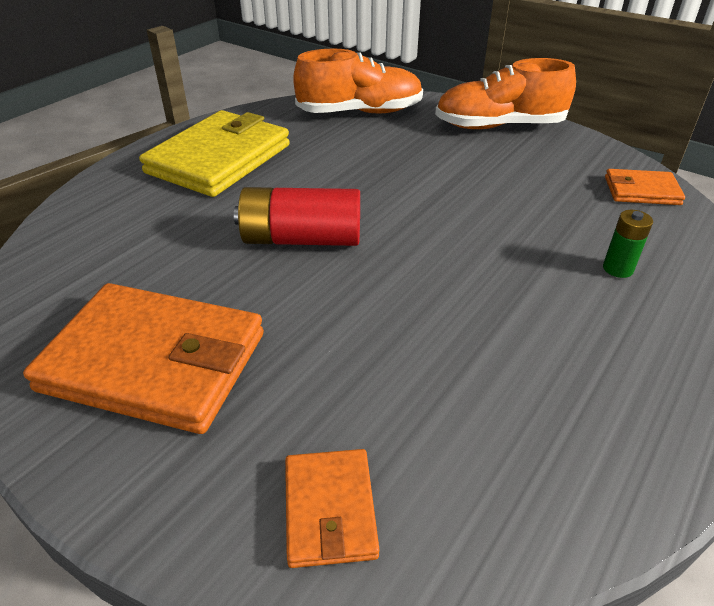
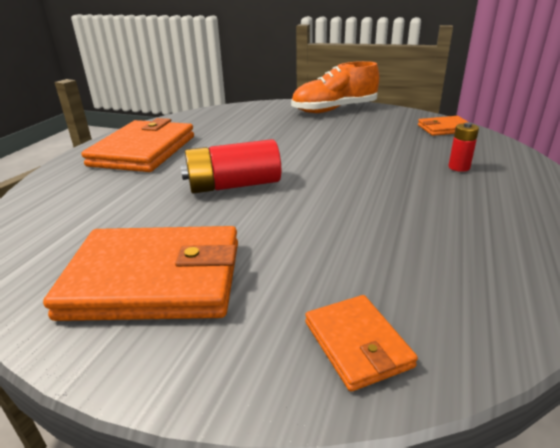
camera: 15 degrees left, 10 degrees down
(219, 159) = (144, 151): yellow wallet -> orange wallet
(360, 112) = (235, 114): orange shoe -> none
(618, 269) = (459, 167): green battery -> red battery

